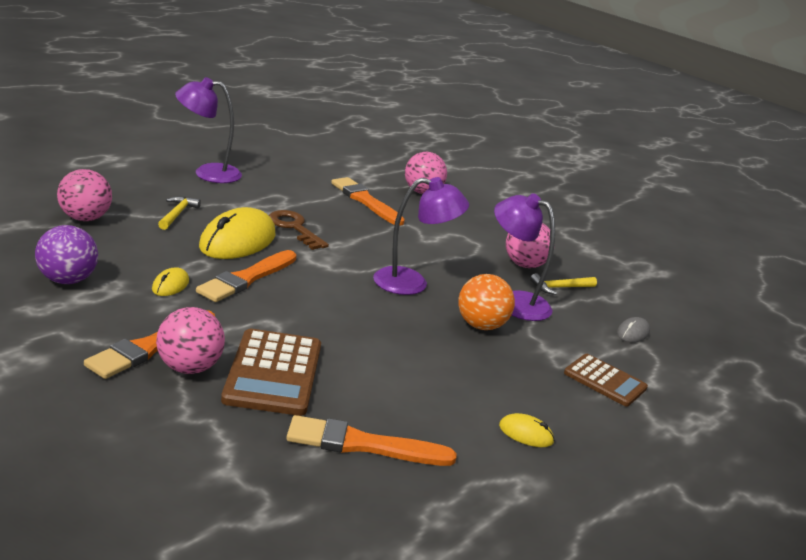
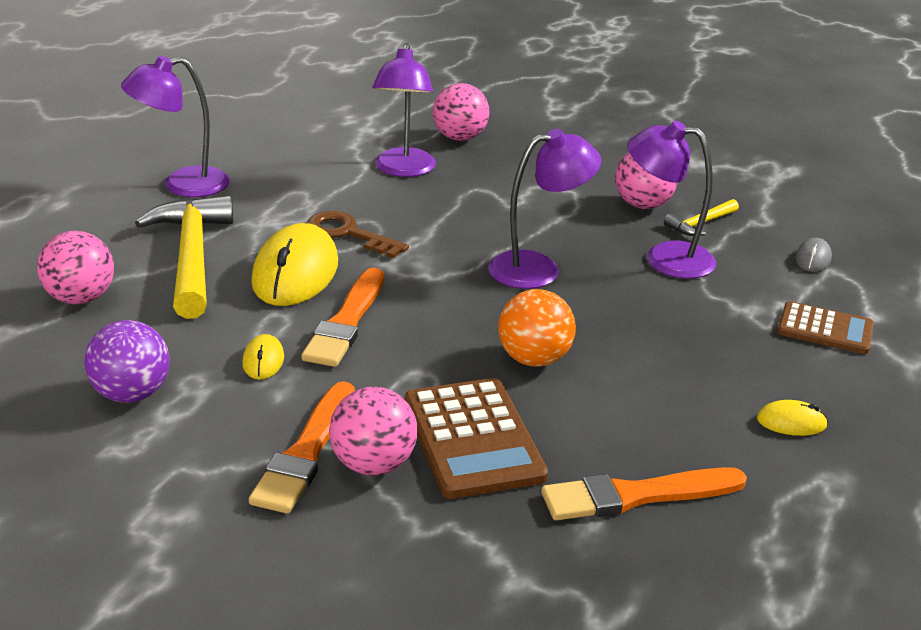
camera: 15 degrees left, 5 degrees up
(177, 214) = (192, 257): yellow hammer -> yellow hammer, size x2.14
(365, 201) = (403, 170): orange brush -> purple lamp
(481, 325) = (651, 301): orange ball -> orange ball (534, 359)

